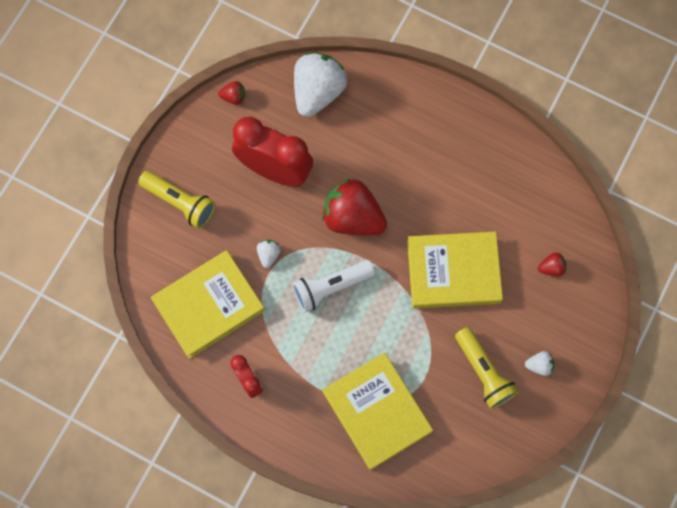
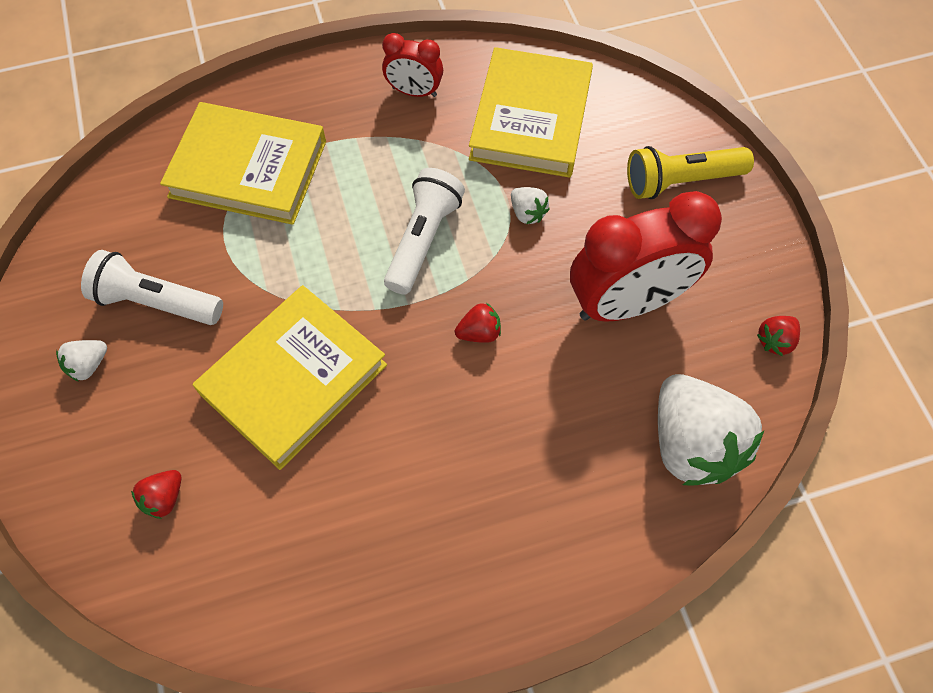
camera: 135 degrees right, 10 degrees down
(353, 217) = (479, 333): red strawberry -> red strawberry, size x0.43
(483, 372) = (156, 302): yellow flashlight -> white flashlight

